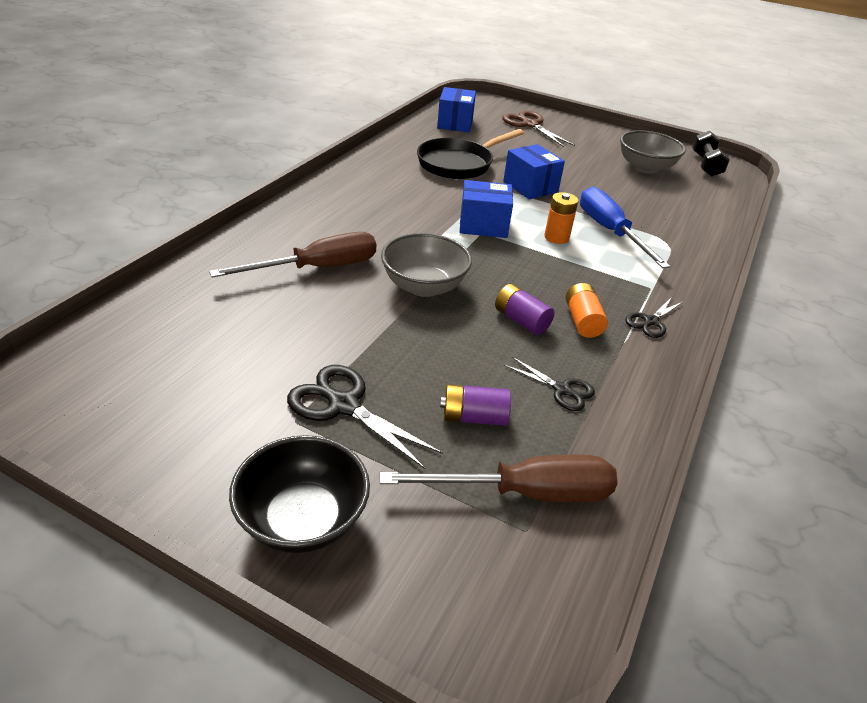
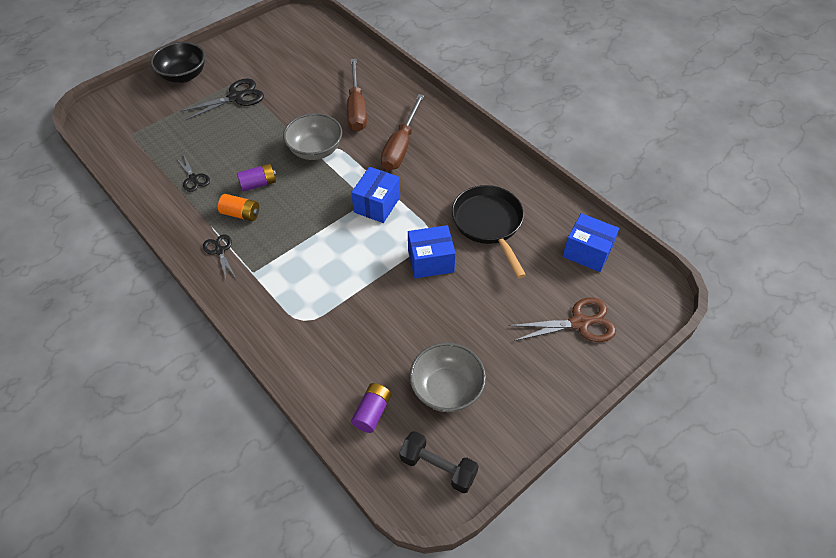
camera: 115 degrees right, 15 degrees up
(473, 417) = (199, 138): purple battery -> purple battery (372, 412)
(524, 493) = (147, 140): brown screwdriver -> brown screwdriver (401, 146)
(556, 237) = (342, 244): orange battery -> none
(562, 390) = (193, 179): black scissors -> black scissors turned 90 degrees counterclockwise
(610, 232) = (335, 285): blue screwdriver -> none

